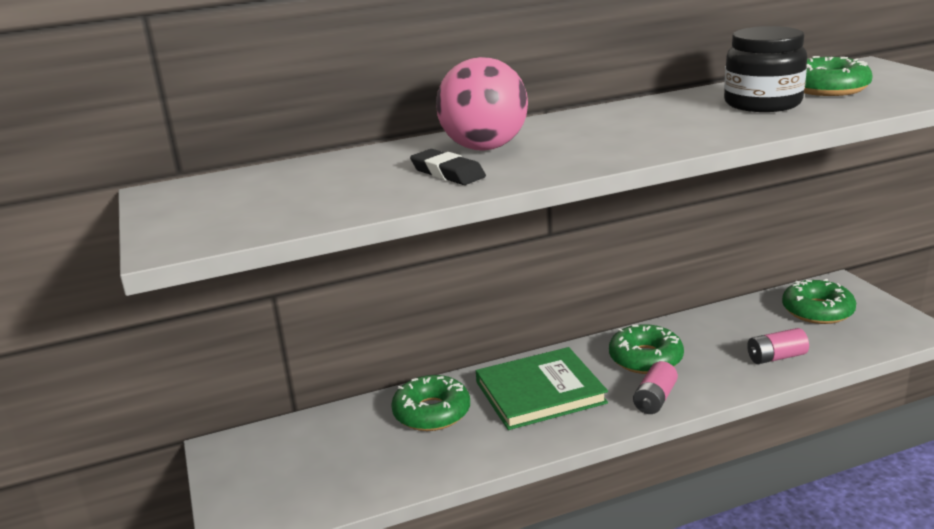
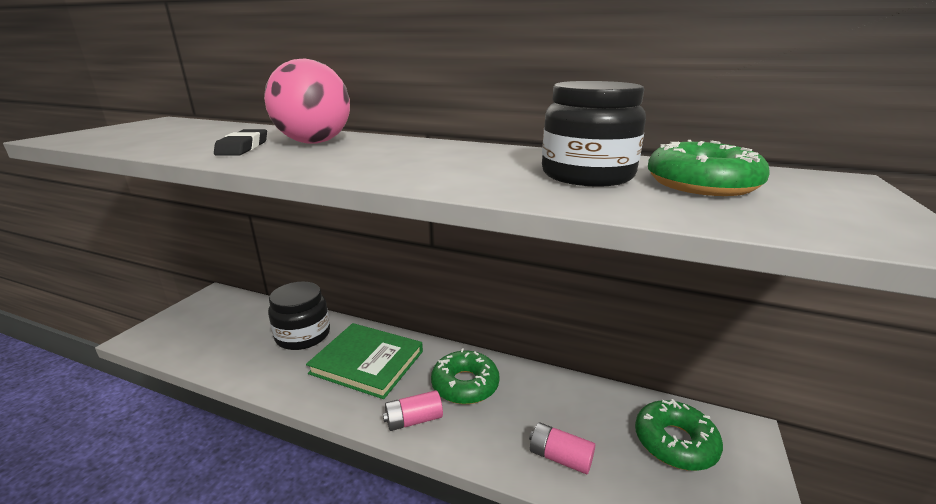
camera: 40 degrees right, 0 degrees up
(432, 412) = (303, 335): green donut -> black jar

